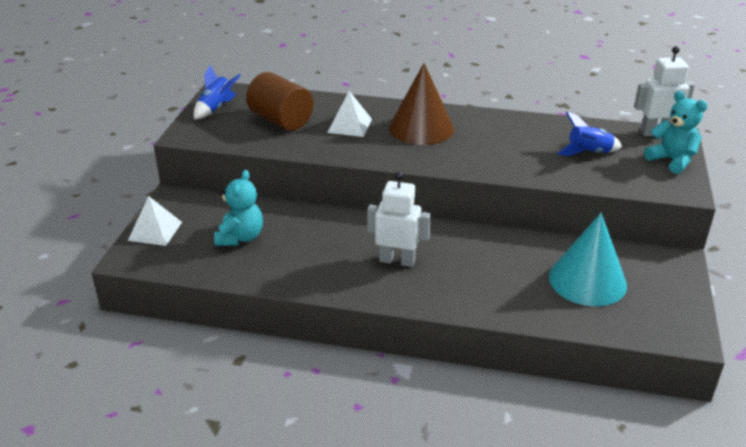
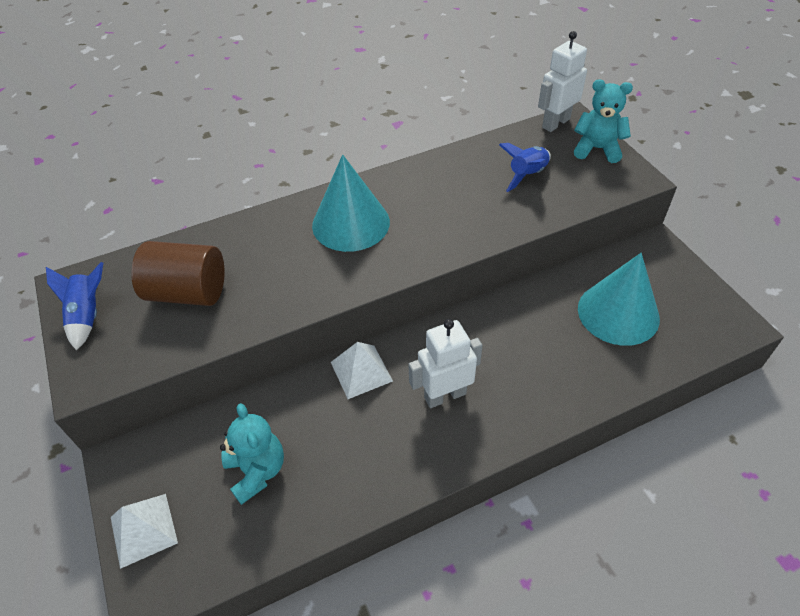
camera: 35 degrees left, 15 degrees up
(349, 125) = (273, 259): white pyramid -> white pyramid (361, 371)
(421, 128) = (351, 223): brown cone -> turquoise cone

